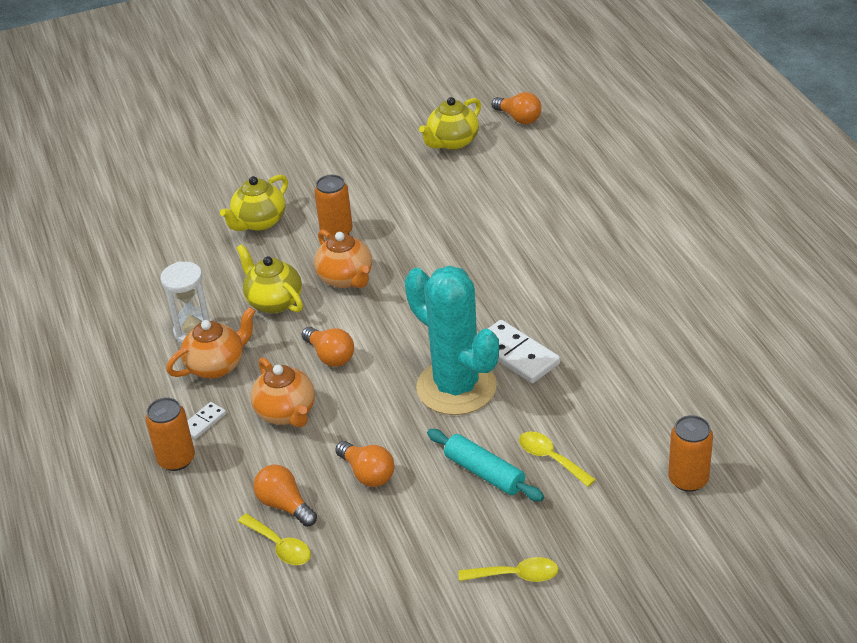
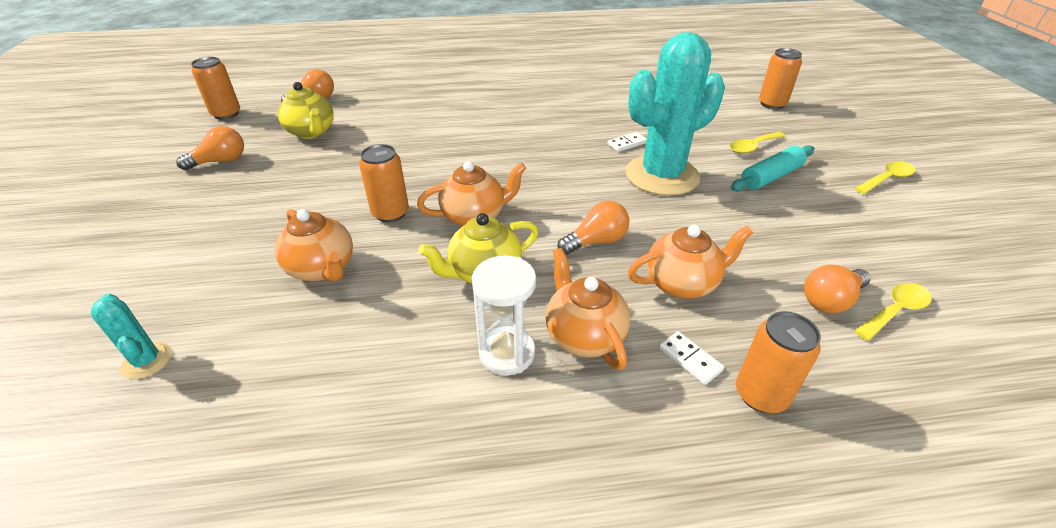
camera: 80 degrees left, 0 degrees up
(162, 188) = (147, 361): none -> turquoise cactus
(259, 222) = (322, 269): yellow teapot -> orange teapot
(367, 473) = (776, 238): orange light bulb -> orange light bulb (220, 161)
(465, 81) = (226, 114): none -> orange can
(516, 354) = (627, 143): white domino -> white domino, size x0.52
(516, 575) = (887, 179): yellow spoon -> yellow spoon turned 45 degrees clockwise

